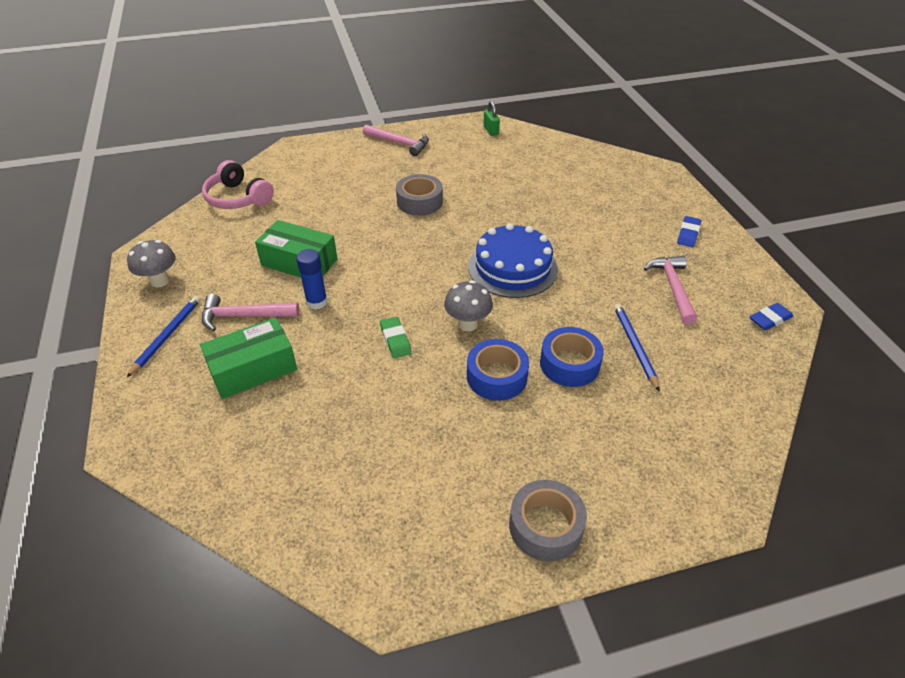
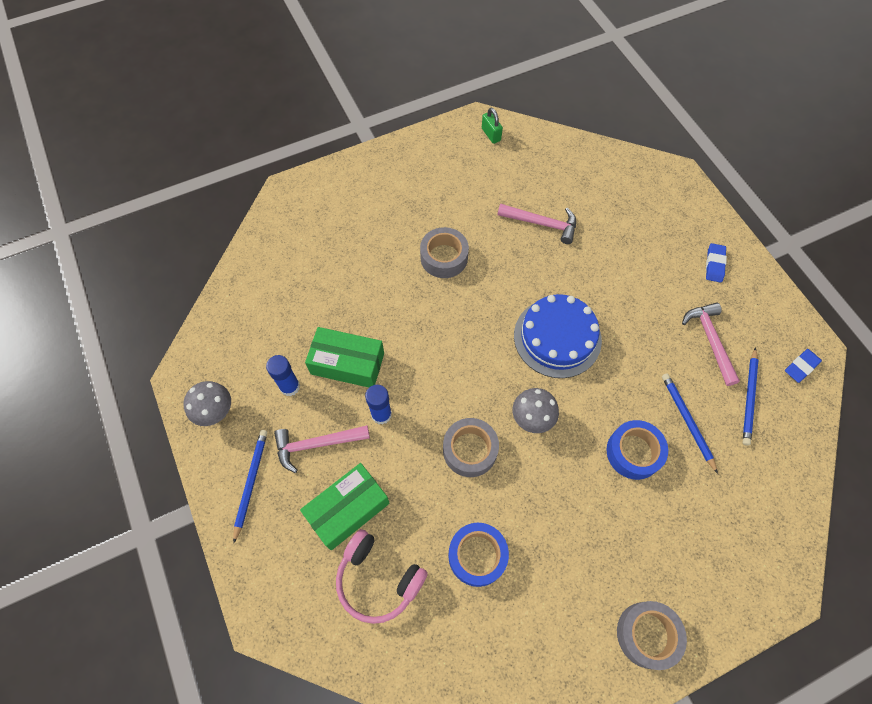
camera: 10 degrees left, 20 degrees up
(237, 272) = (290, 386): none -> blue glue stick
(238, 198) = (253, 280): pink headphones -> pink headphones (378, 579)
(395, 340) = (470, 450): green eraser -> grey tape
(399, 143) = (399, 169): pink hammer -> pink hammer (541, 224)
(496, 376) = (572, 479): blue tape -> blue tape (477, 555)
(707, 336) = (749, 398): none -> blue pencil

